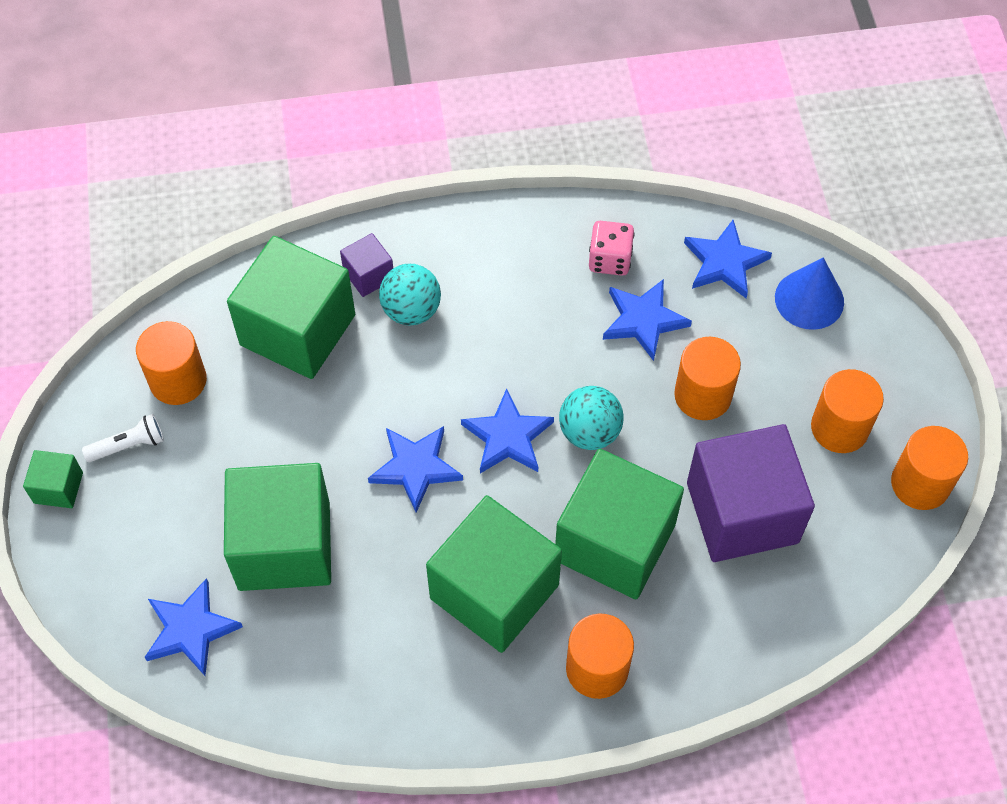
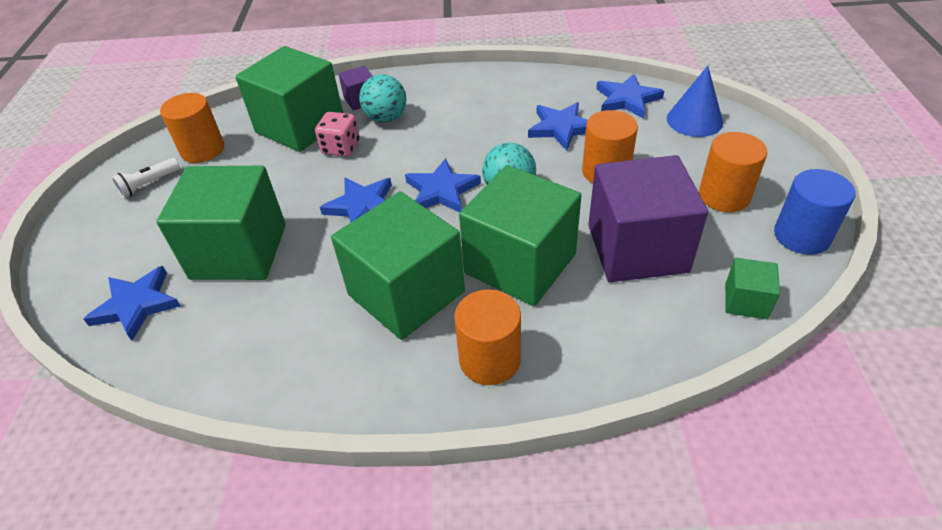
camera: 10 degrees right, 15 degrees down
(58, 488) = (84, 207): green cube -> green cube (746, 301)
(128, 445) = (148, 184): white flashlight -> white flashlight turned 150 degrees clockwise
(610, 259) = (539, 96): pink dice -> pink dice (341, 148)
(920, 483) = (802, 236): orange cylinder -> blue cylinder

